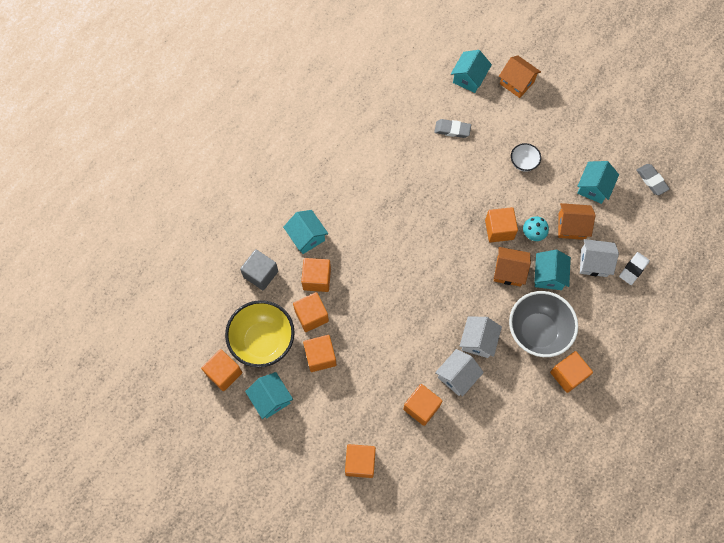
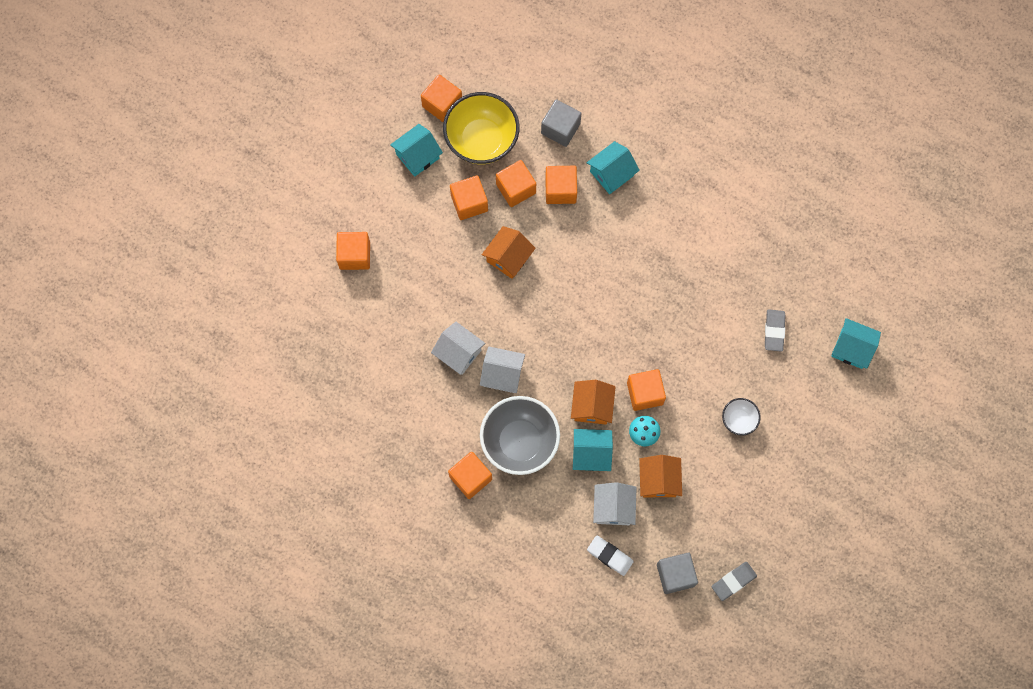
camera: 85 degrees right, 5 degrees up
(421, 407) = (420, 316): orange cube -> none
(517, 83) = (853, 409): orange house -> orange house (508, 257)
(593, 187) = (715, 508): turquoise house -> none
(647, 222) = (675, 575): none -> grey cube

